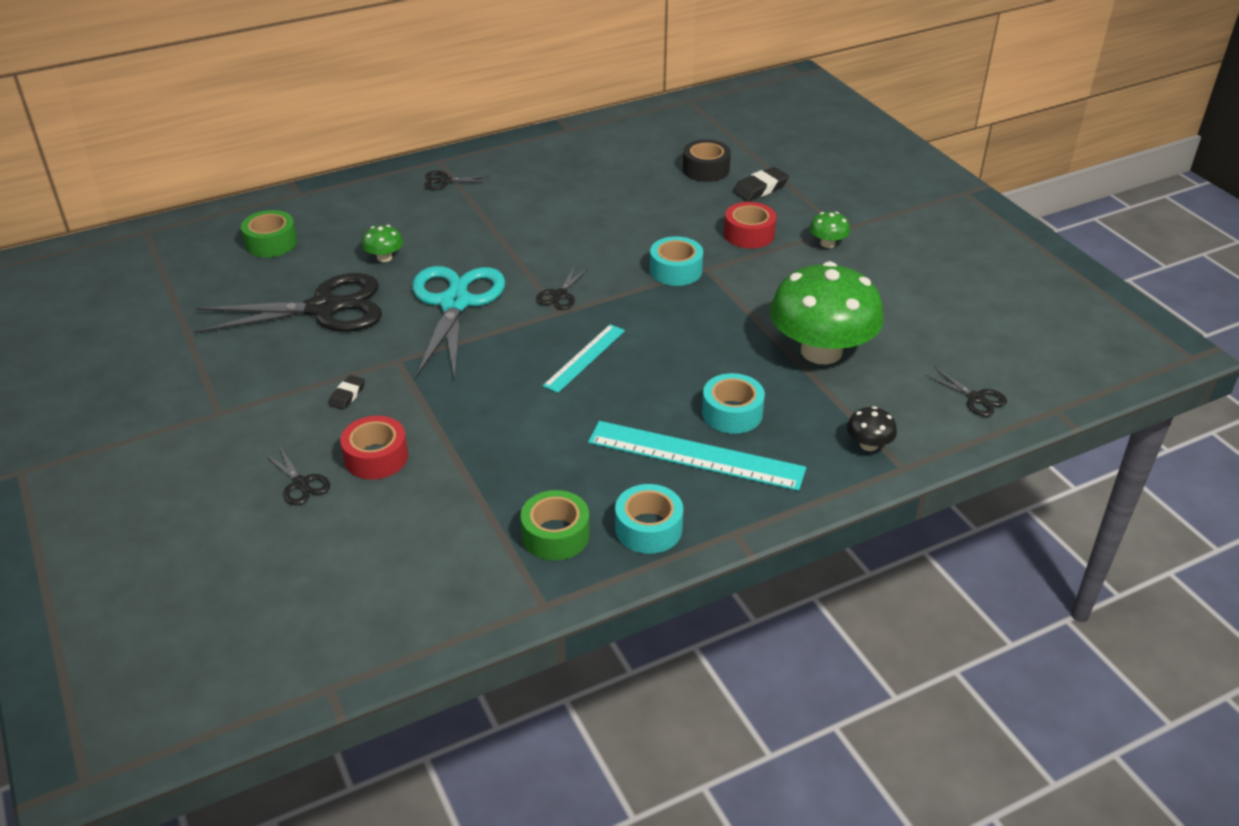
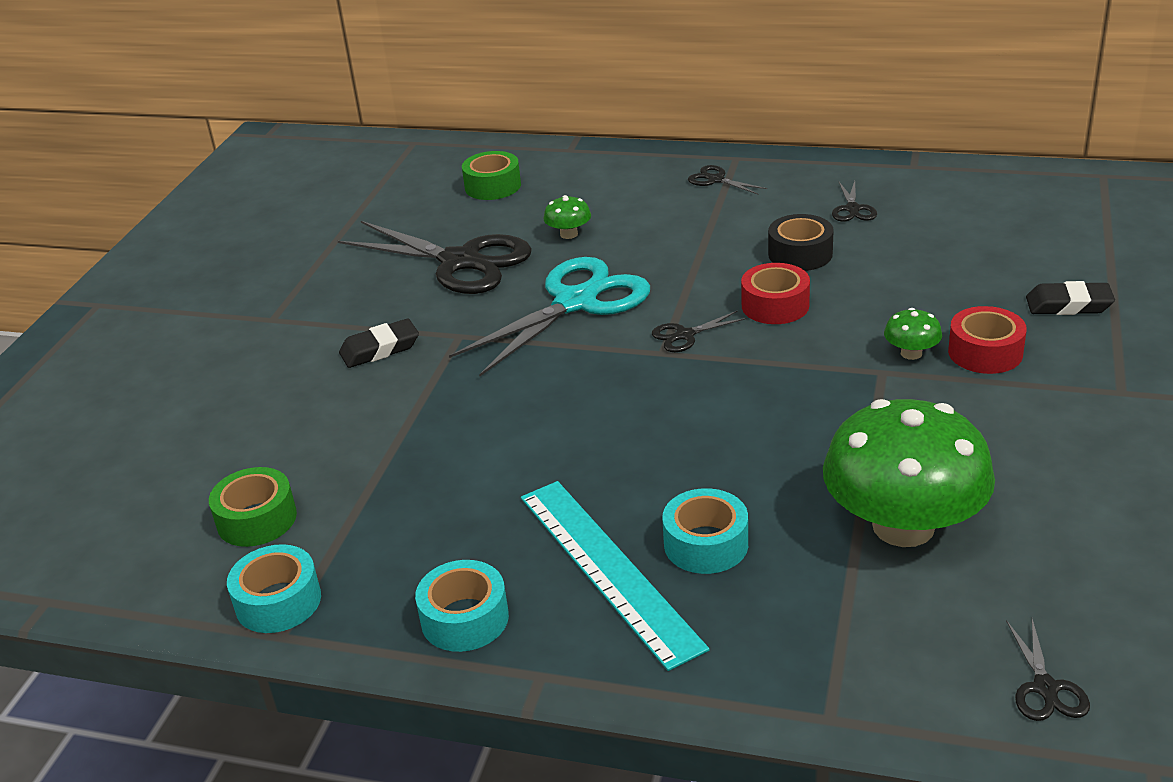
camera: 45 degrees right, 5 degrees down
(300, 484) = (249, 410): black scissors -> black scissors (852, 209)
(347, 395) = (380, 349): black eraser -> black eraser, size x1.62
(376, 457) = (331, 417): red tape -> red tape (775, 305)
(555, 535) = (376, 574): green tape -> green tape (257, 519)
(584, 358) = (628, 410): turquoise ruler -> none
(676, 270) = (843, 359): turquoise tape -> turquoise tape (278, 601)
(706, 169) = (1024, 260): black tape -> black tape (800, 254)
(827, 243) = (1078, 402): green mushroom -> green mushroom (911, 353)
(869, 444) = (821, 666): black mushroom -> none

